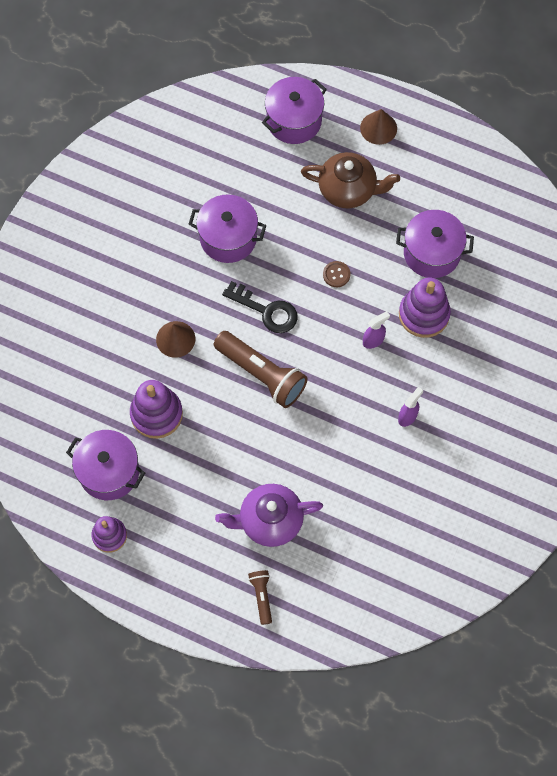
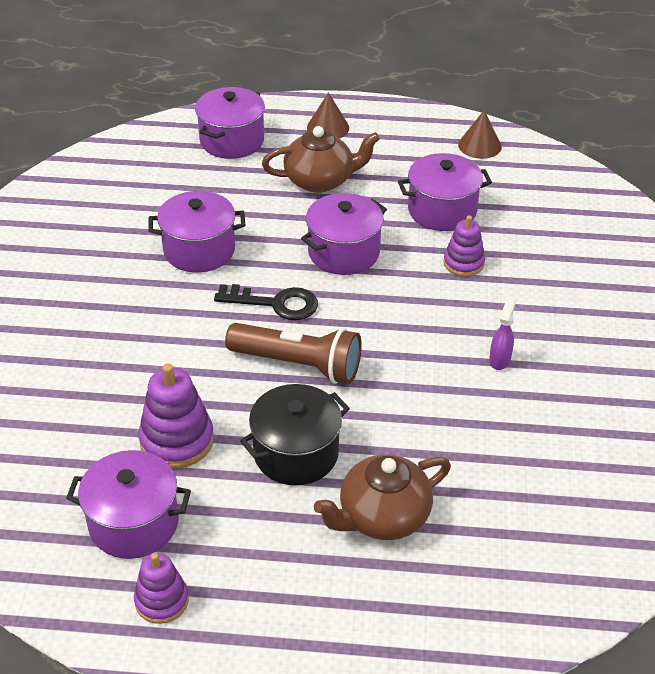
camera: 20 degrees left, 25 degrees down
(175, 339) = (172, 357): brown cone -> brown cone (479, 145)
(232, 451) = (296, 453): none -> black pot
(262, 596) = (415, 611): brown flashlight -> none
(270, 520) = (382, 516): purple teapot -> brown teapot
(336, 274) = (343, 252): brown button -> purple pot
(373, 340) = (418, 299): purple spray bottle -> none
(424, 314) = (463, 263): purple stacking toy -> purple stacking toy, size x0.65

